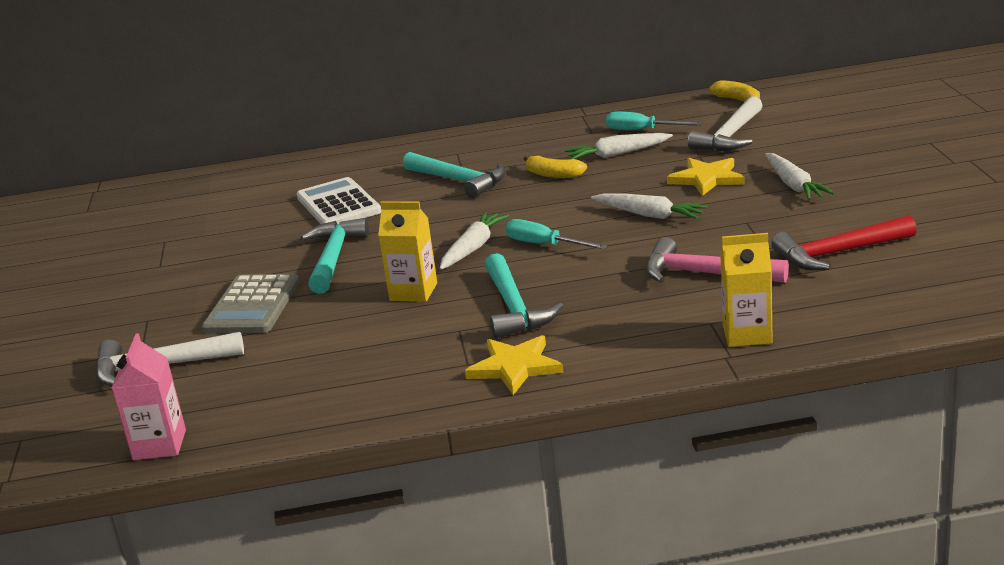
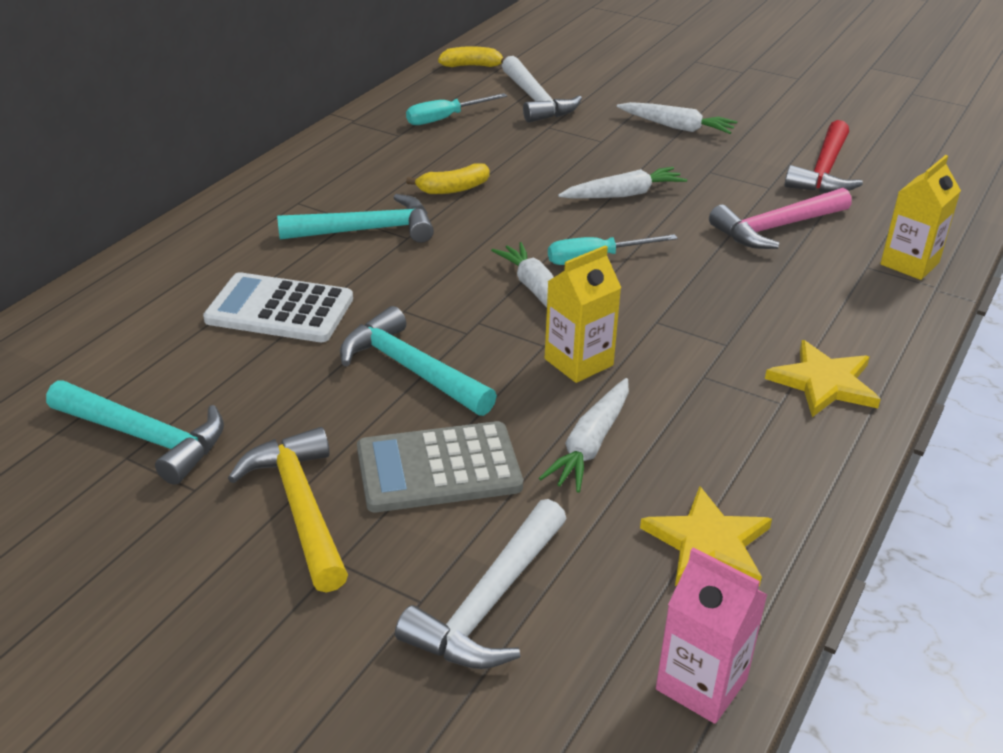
camera: 55 degrees left, 10 degrees up
(177, 292) = (300, 507): none -> yellow hammer
(253, 306) = (438, 469): grey calculator -> grey calculator turned 120 degrees clockwise
(514, 308) = (703, 330): turquoise hammer -> turquoise hammer (146, 437)
(617, 154) = (471, 148): white carrot -> white carrot (590, 444)
(707, 179) = (599, 145): yellow star -> yellow star (708, 543)

